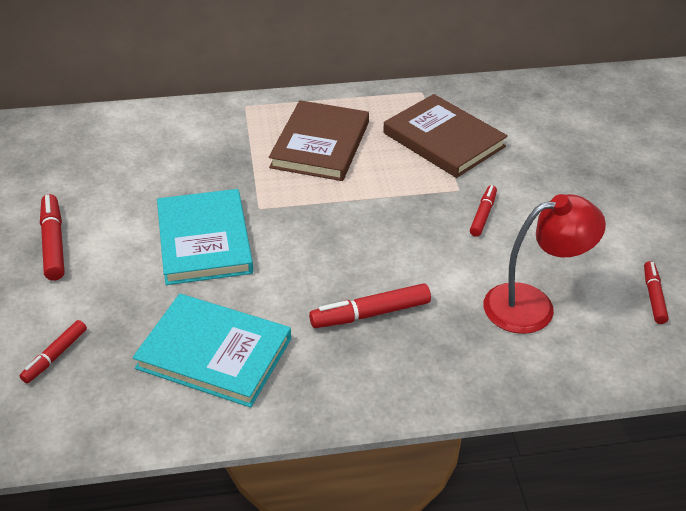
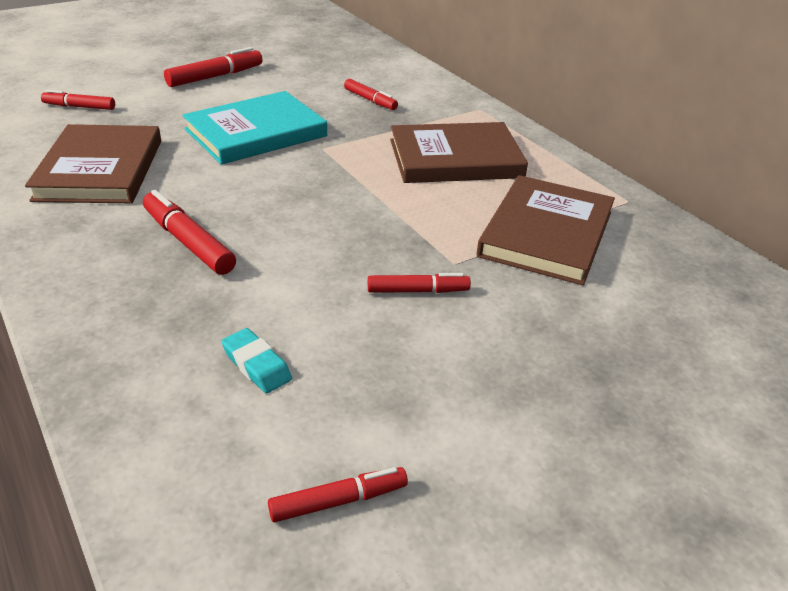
camera: 65 degrees right, 5 degrees down
(185, 158) = (370, 100): none -> red marker
(214, 353) = (100, 169): turquoise book -> brown book
(533, 305) = (256, 365): red lamp -> turquoise eraser

